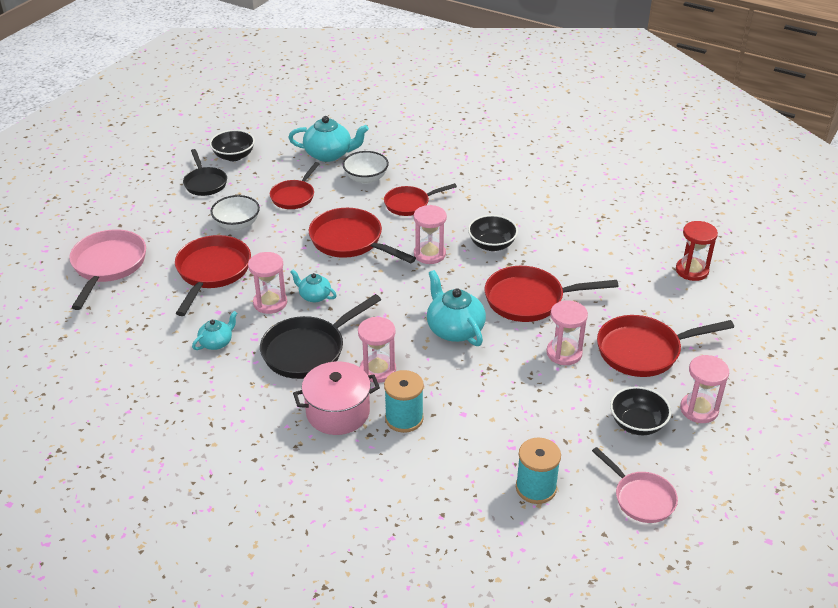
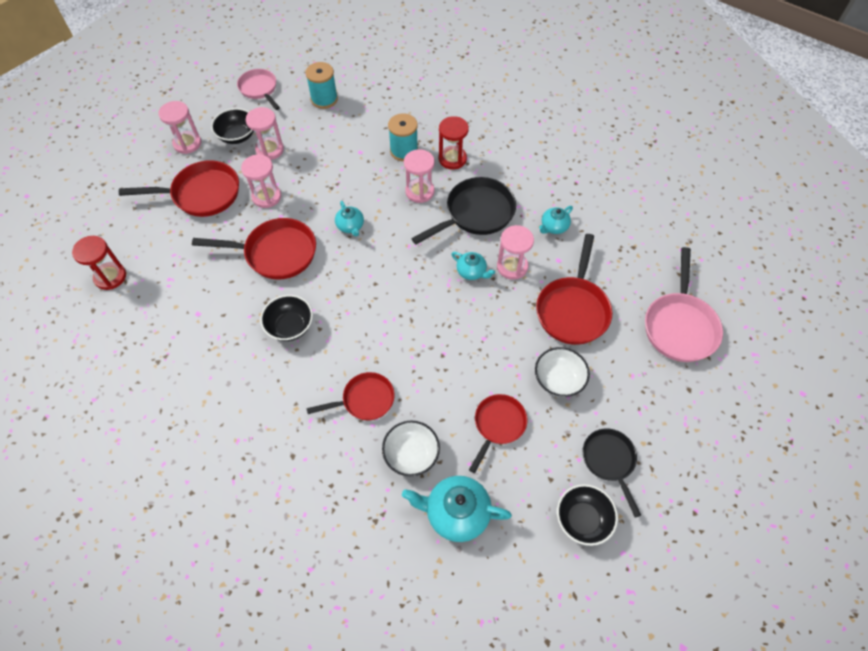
camera: 175 degrees left, 20 degrees up
(338, 412) = (452, 159): pink pot -> red hourglass
(350, 241) = (435, 343): red pan -> none
(429, 254) = (356, 318): pink hourglass -> pink hourglass (269, 150)
(454, 329) = (350, 226): turquoise teapot -> turquoise teapot, size x0.57

